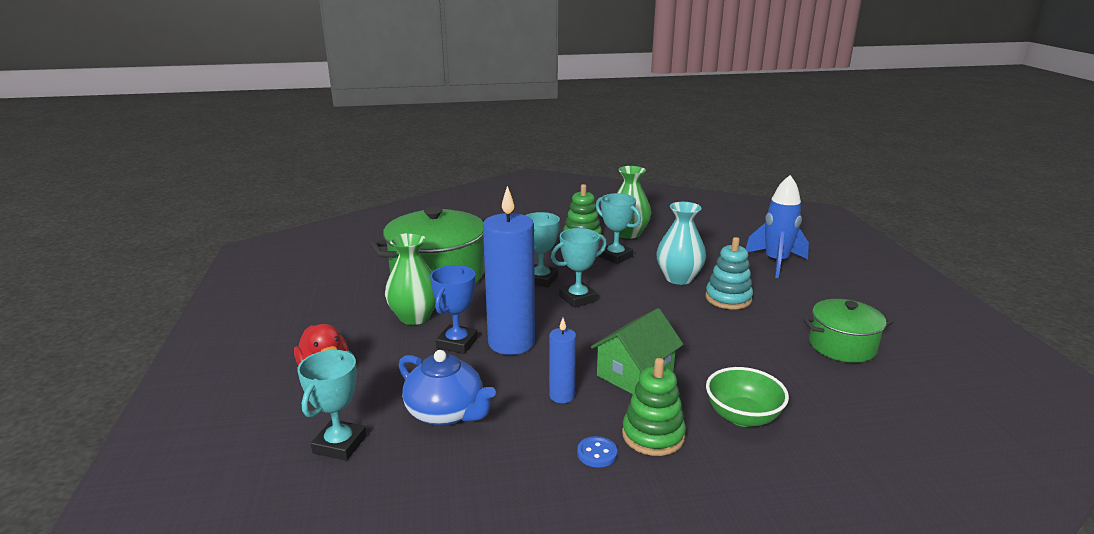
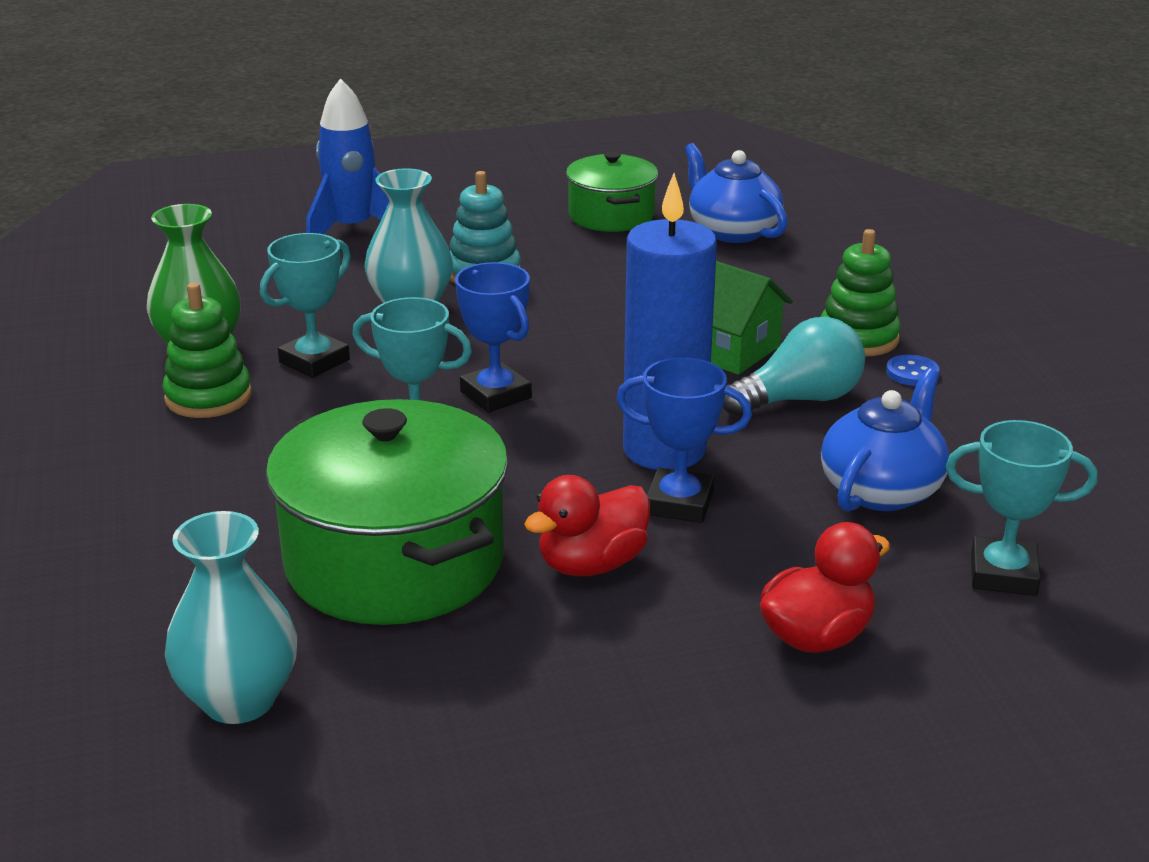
camera: 95 degrees left, 5 degrees up
(367, 251) = (239, 700): none -> turquoise vase
(415, 317) = (591, 564): green vase -> red duck
(562, 396) = (799, 400): blue candle -> turquoise light bulb
(578, 299) = (495, 395): turquoise trophy -> blue trophy
(742, 416) = (794, 285): green bowl -> none
(838, 397) = (732, 231): none -> blue teapot

